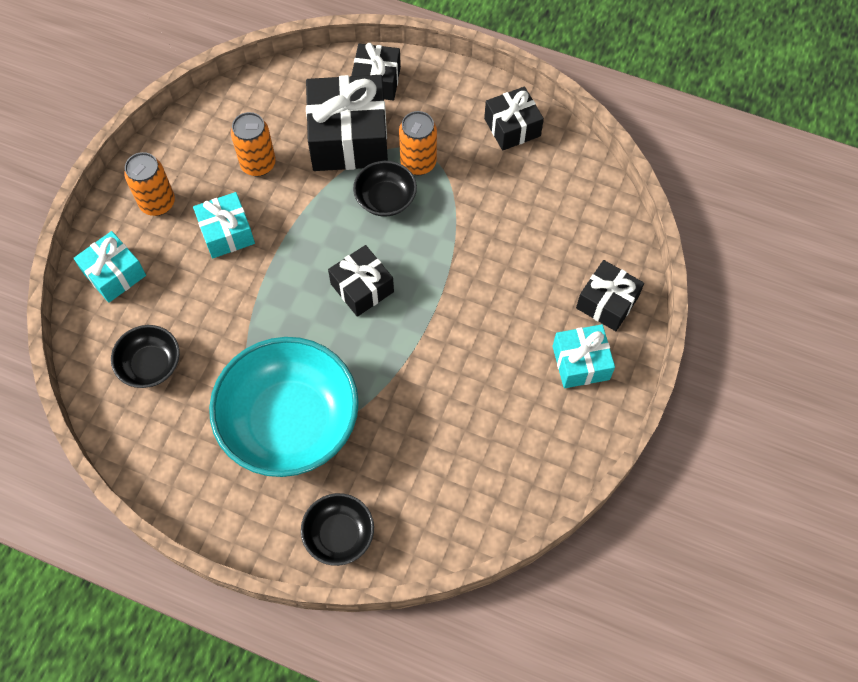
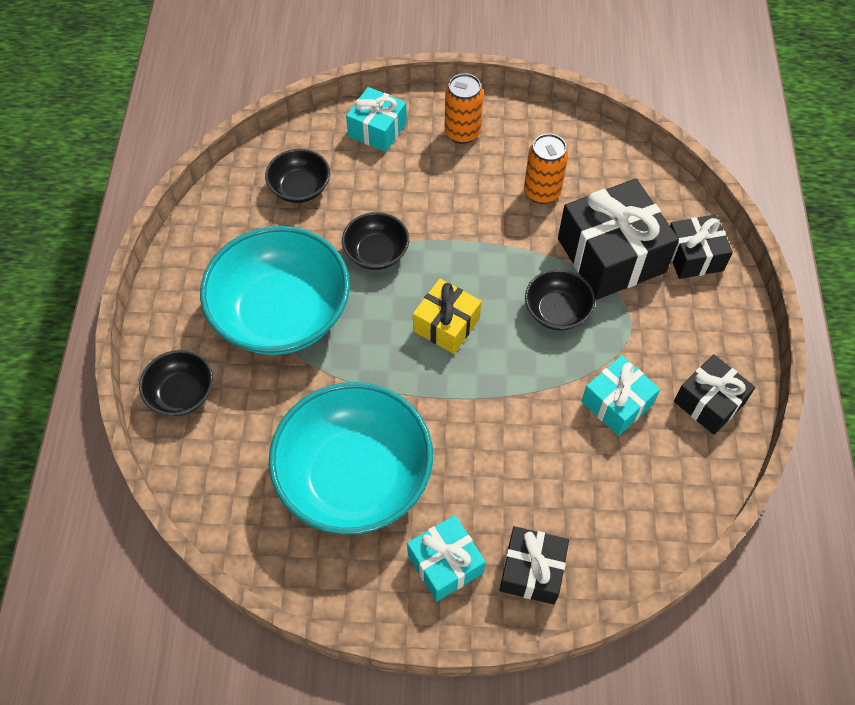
camera: 70 degrees right, 5 degrees down
(227, 233) = (456, 194): turquoise gift -> turquoise gift (617, 403)
(260, 320) = (376, 253): none -> black bowl
(362, 288) = (446, 325): black gift -> yellow gift
(418, 163) = (614, 326): orange can -> none
(479, 408) = (354, 476): none -> turquoise bowl

